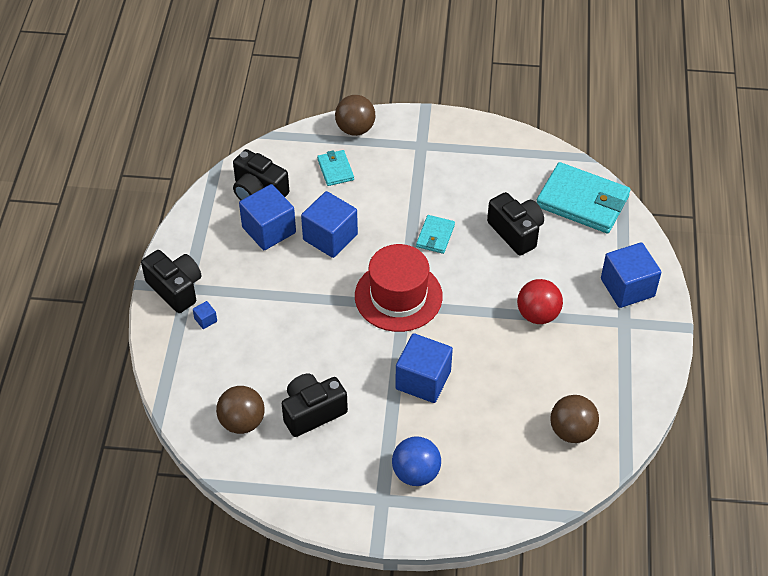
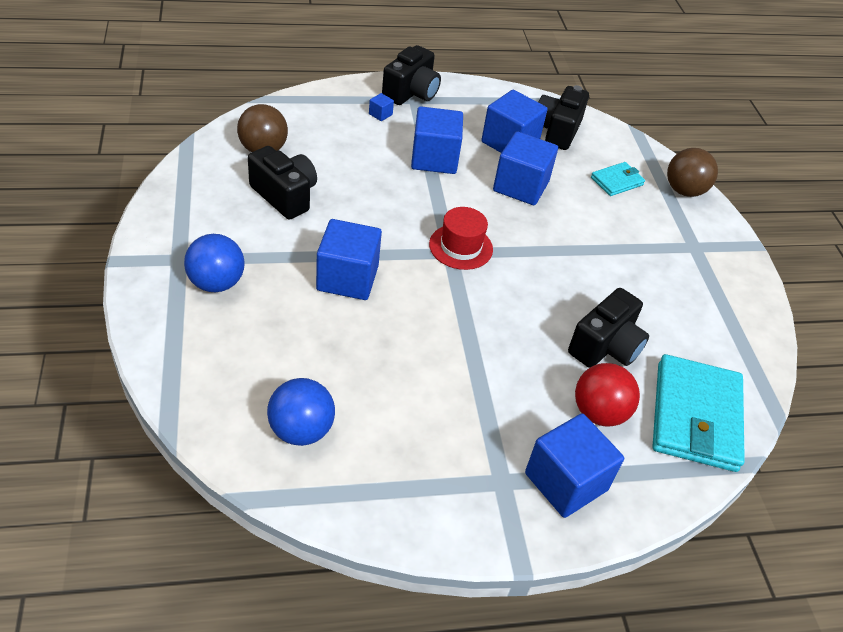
camera: 70 degrees right, 5 degrees down
(281, 291) = (434, 158): none -> blue cube
(398, 296) = (461, 247): red hat -> red hat, size x0.61
(435, 236) = (562, 270): turquoise wallet -> none
(537, 315) = (480, 379): red ball -> red ball (599, 413)
(572, 431) = (301, 430): brown ball -> blue ball

